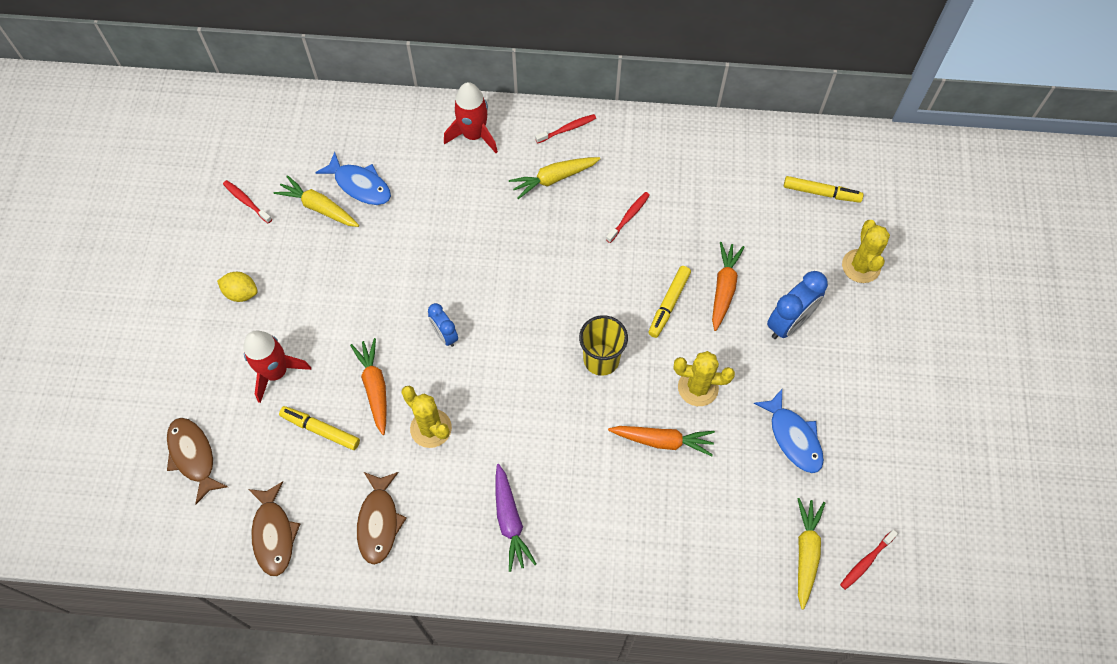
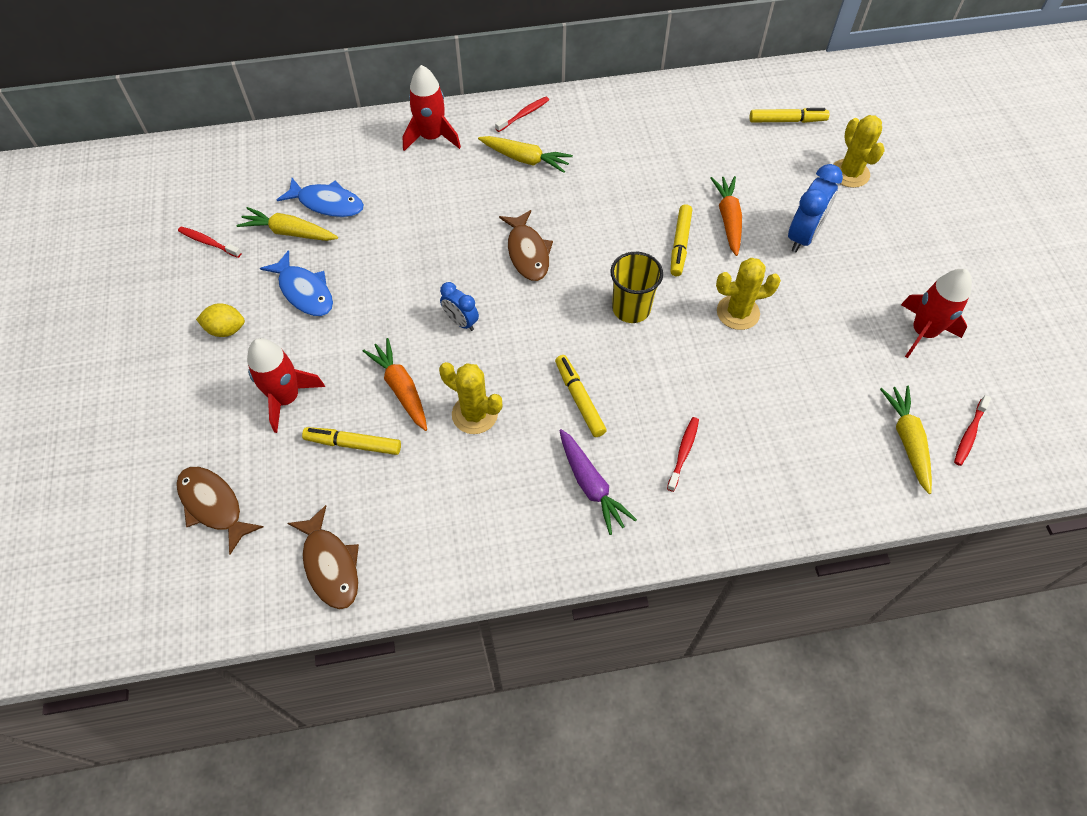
camera: 15 degrees left, 5 degrees down
(379, 522) = (447, 522): brown fish -> brown fish (527, 252)
(526, 437) = (579, 399): none -> yellow marker
(554, 179) = (525, 159): yellow carrot -> yellow carrot turned 120 degrees counterclockwise
(628, 217) = (611, 177): red toothbrush -> red toothbrush (683, 453)
(662, 441) = (721, 370): orange carrot -> none
(793, 437) = (849, 336): blue fish -> blue fish (304, 291)
(864, 450) = (923, 332): none -> red rocket

